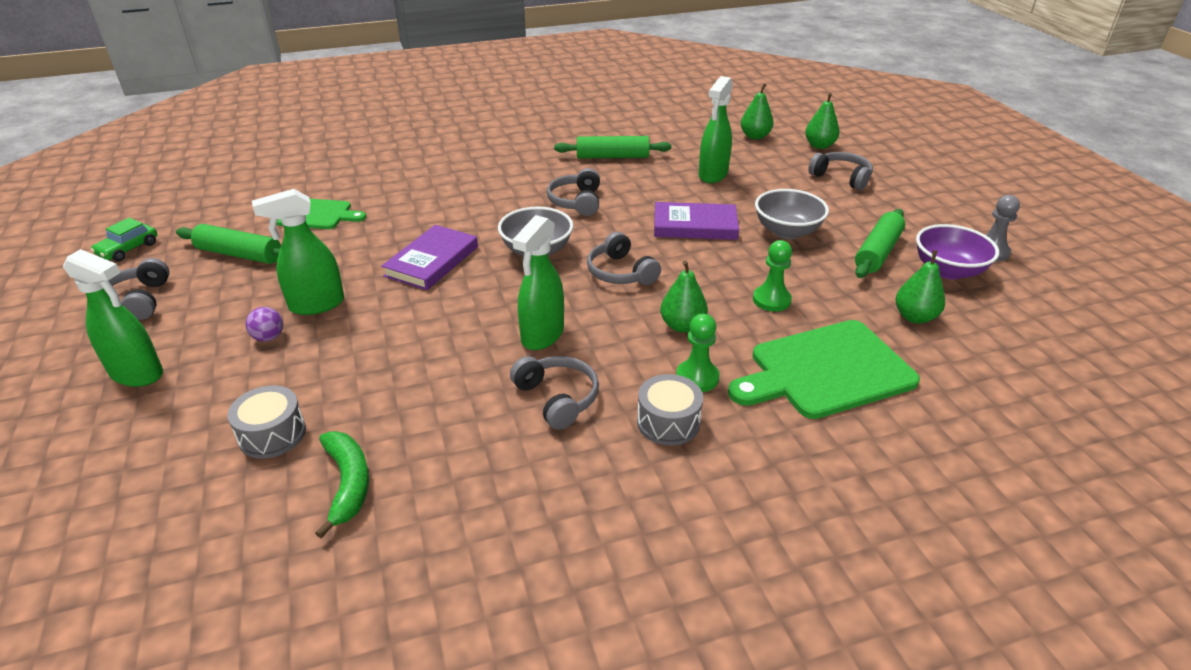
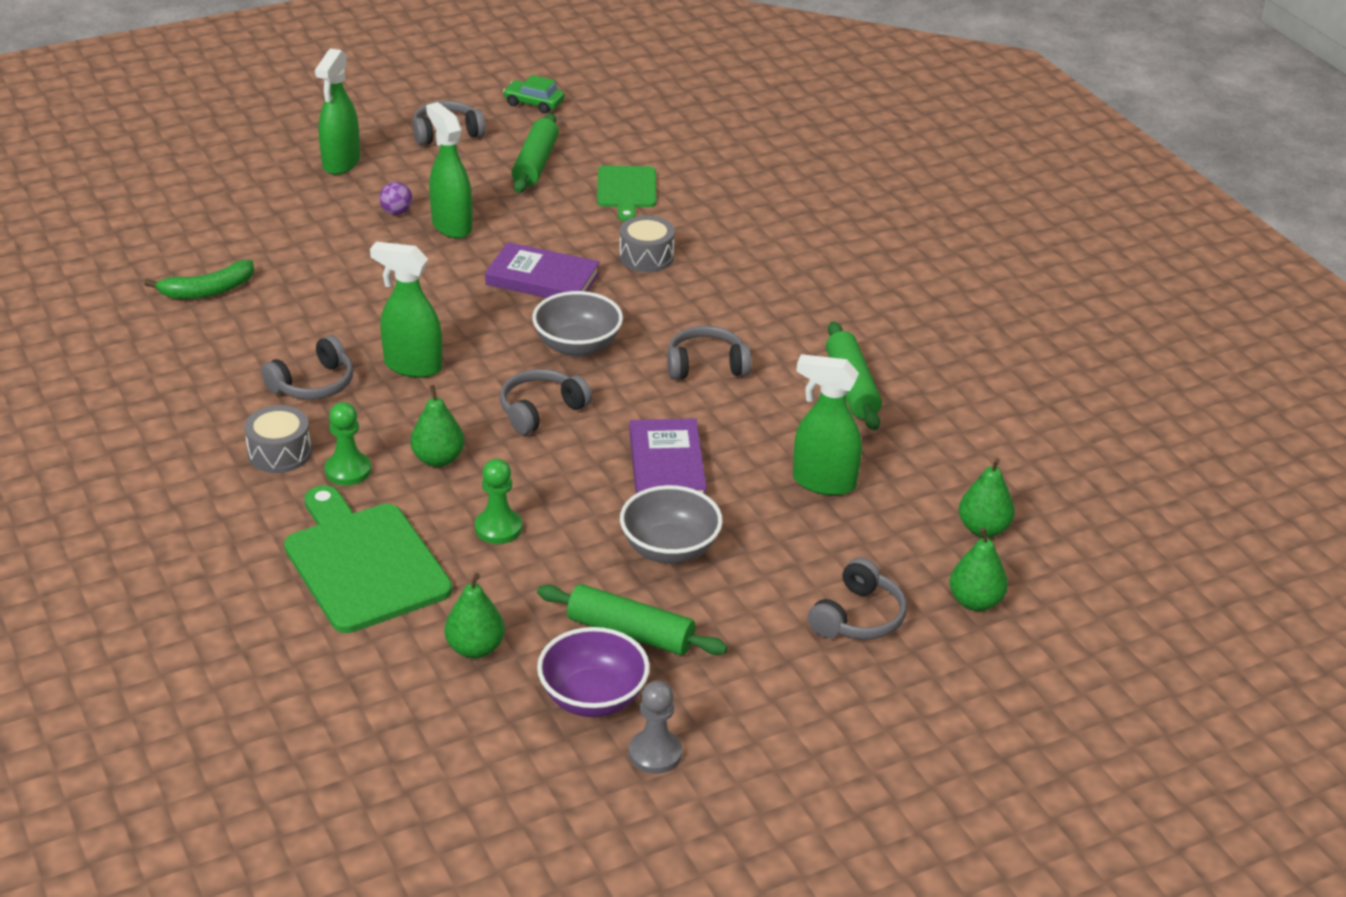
camera: 80 degrees right, 0 degrees up
(272, 434) = (265, 244): grey drum -> grey drum (646, 257)

